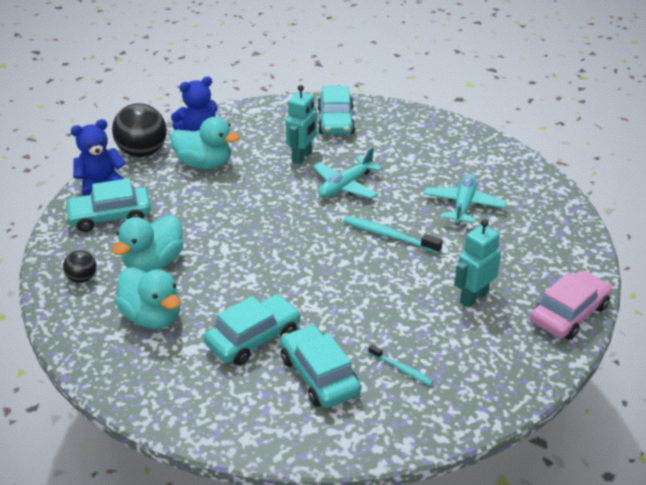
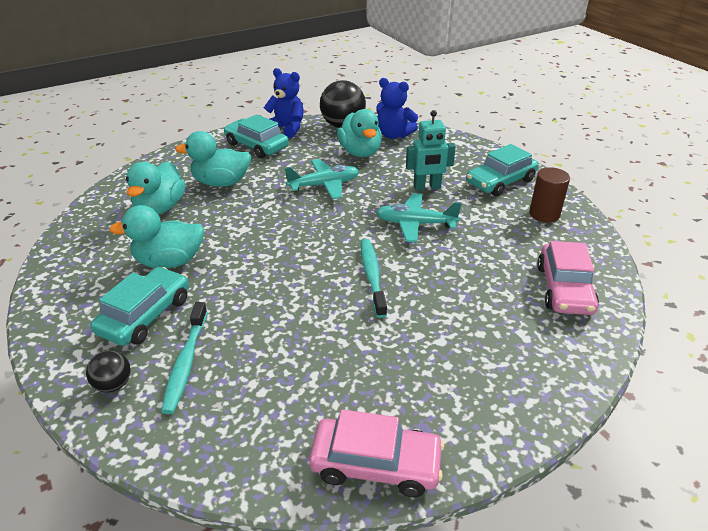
camera: 55 degrees right, 0 degrees up
(82, 278) = (180, 165): black ball -> black ball (113, 384)
(253, 338) = (169, 261): turquoise car -> turquoise duck
(397, 126) = (544, 214): none -> brown cylinder
(401, 369) = (186, 362): turquoise toothbrush -> turquoise toothbrush, size x1.67
(463, 205) = (474, 304): turquoise plane -> turquoise plane (324, 185)
(473, 297) = (333, 370): turquoise robot -> none
(483, 163) = (564, 289): none -> pink car

